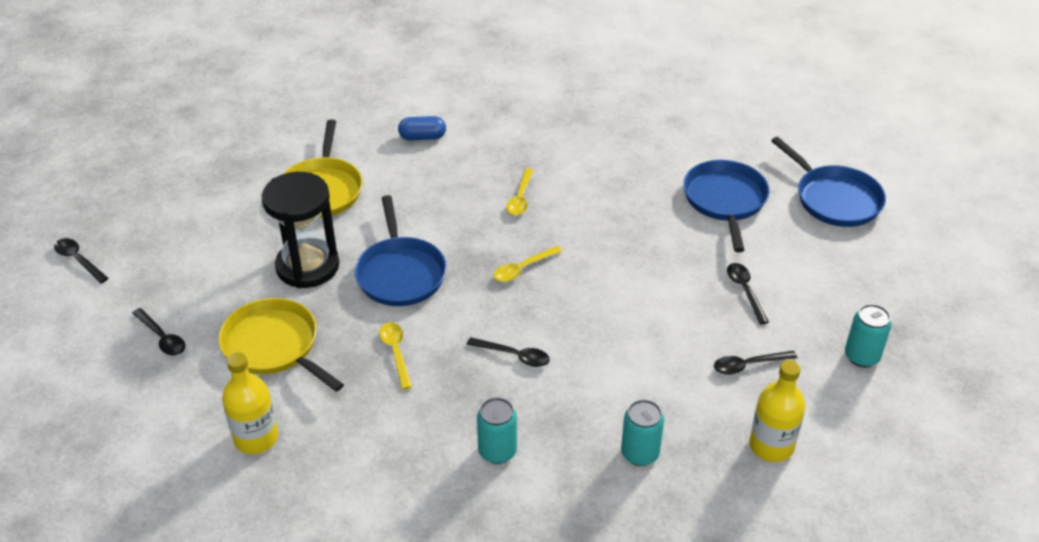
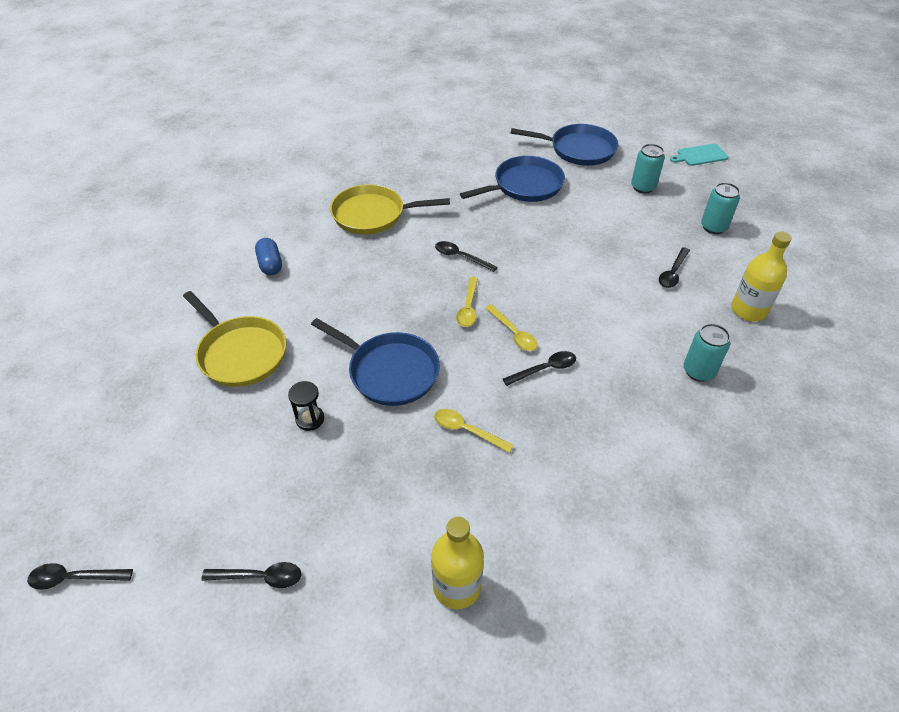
camera: 45 degrees left, 5 degrees up
(274, 346) = (368, 502): yellow pan -> yellow pan (372, 215)
(307, 266) = (310, 419): black hourglass -> black hourglass, size x0.43
(422, 137) = (270, 264): blue capsule -> blue capsule turned 60 degrees counterclockwise
(497, 451) = (625, 441): turquoise can -> turquoise can (643, 187)
(520, 198) = (400, 262): yellow spoon -> yellow spoon (513, 333)
(725, 200) = (525, 185): blue pan -> blue pan turned 105 degrees clockwise
(745, 291) = (610, 231): black spoon -> black spoon (461, 257)
(968, 284) = (700, 155): none -> turquoise cutting board

